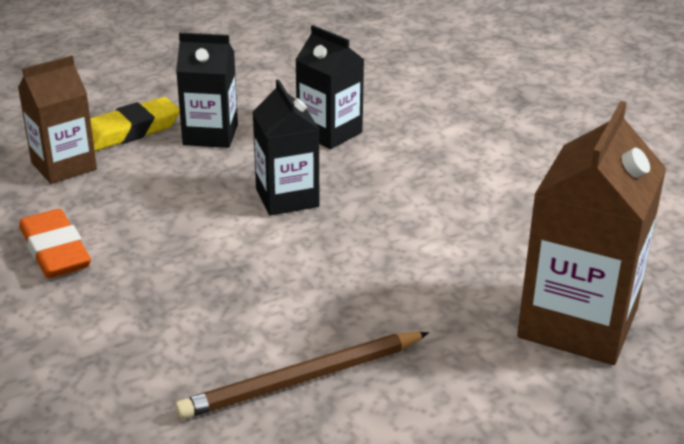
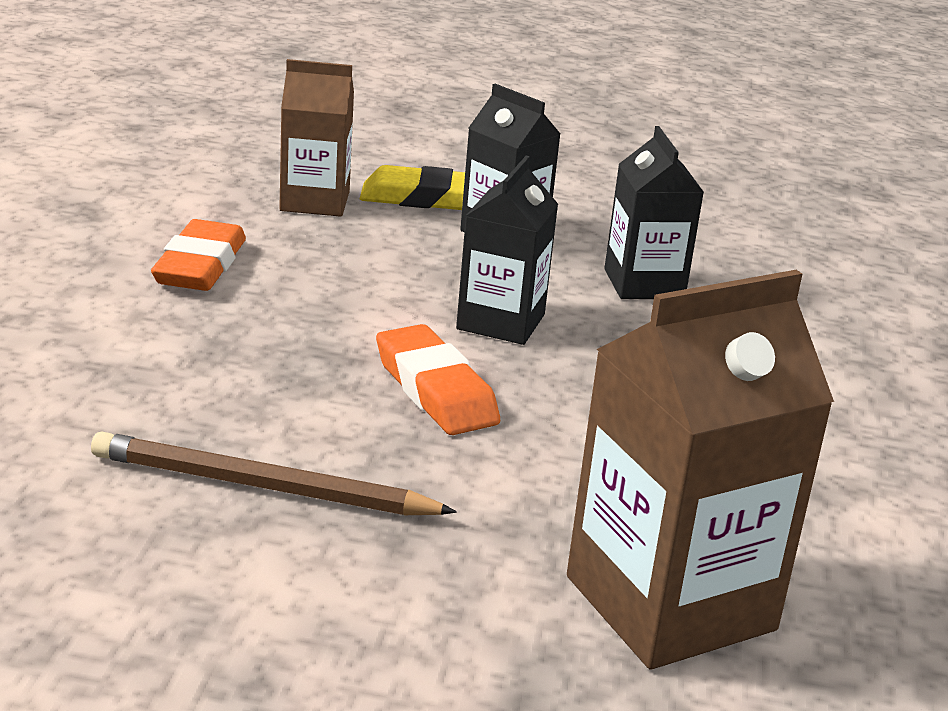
camera: 35 degrees right, 5 degrees down
(311, 262) = (435, 390): none -> orange eraser

